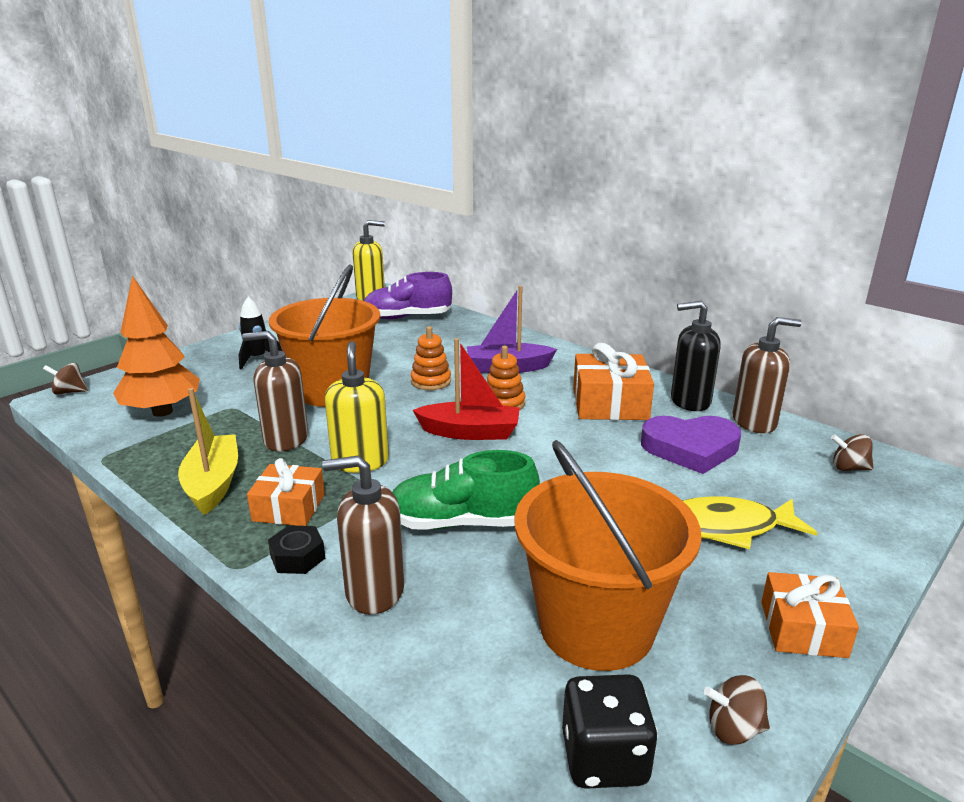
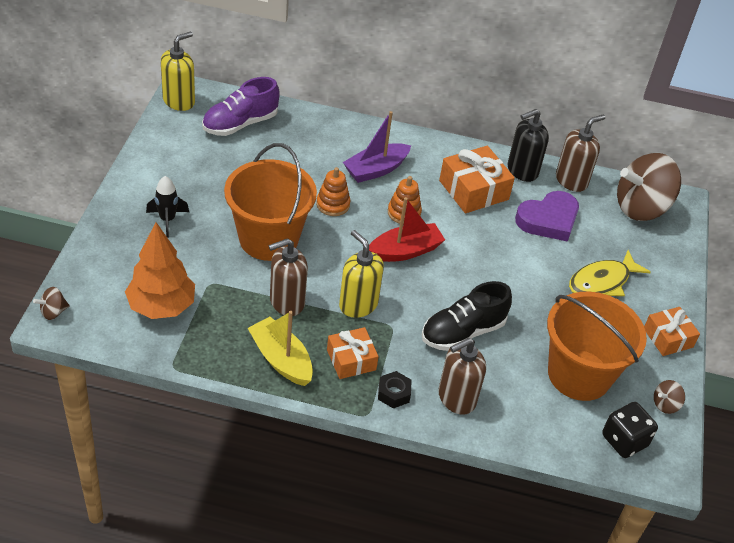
camera: 35 degrees left, 20 degrees up
(462, 522) = (463, 332): green shoe -> black shoe
(848, 468) = (641, 208): brown spinning top -> brown spinning top, size x2.48

